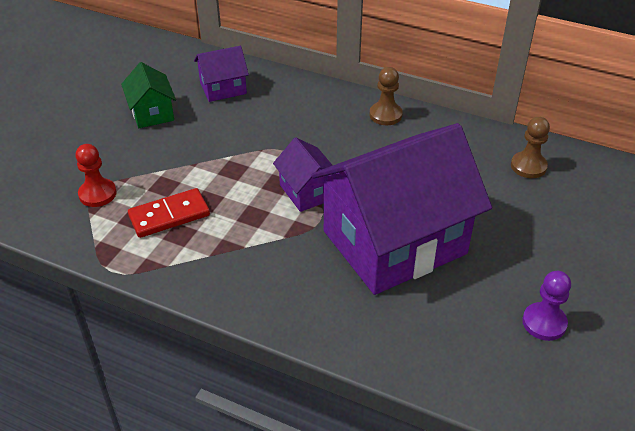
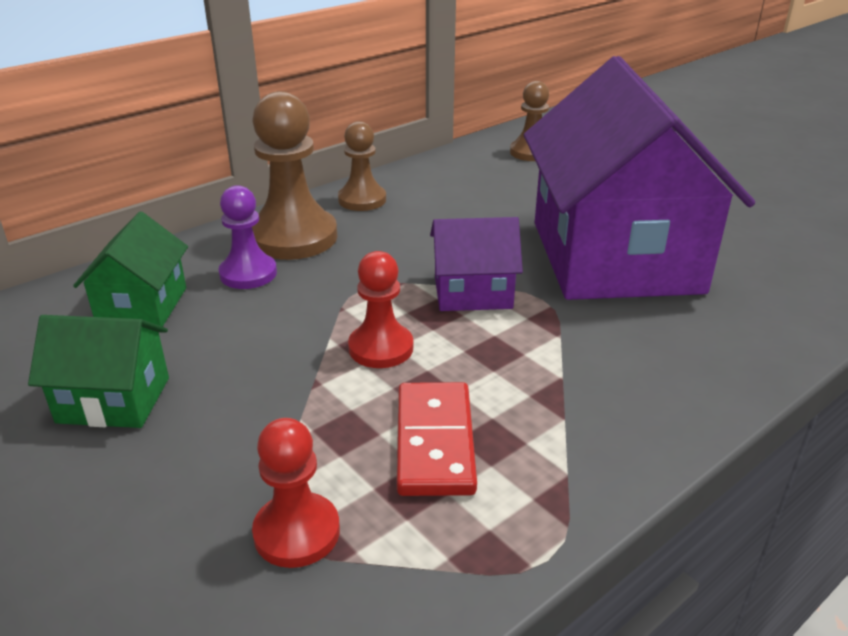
camera: 65 degrees left, 10 degrees down
(223, 88) = (142, 306): purple house -> green house
(233, 175) = (381, 348): none -> red pawn
(320, 107) = (293, 237): none -> brown pawn
(544, 323) = (779, 210): purple pawn -> purple pawn (248, 274)

